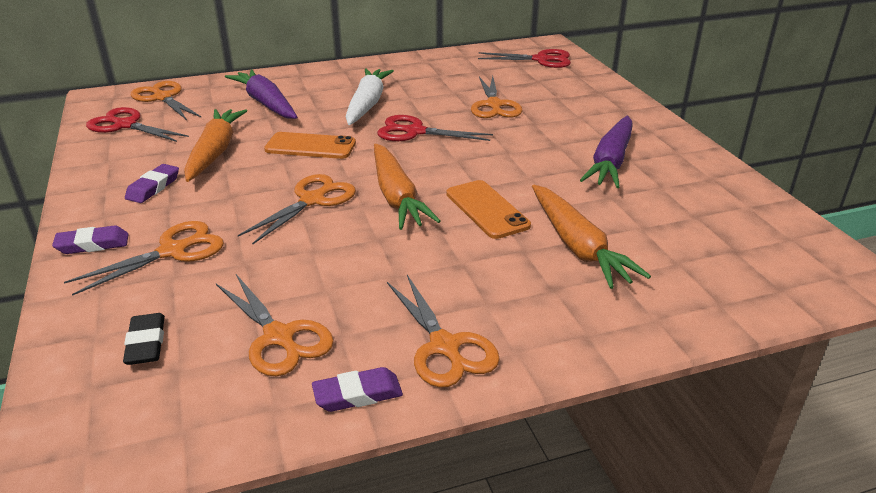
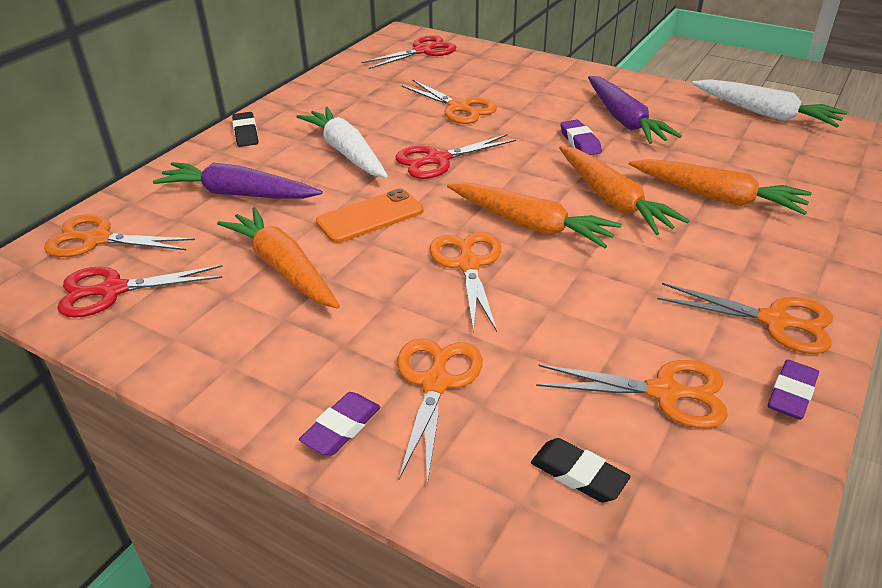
camera: 40 degrees left, 5 degrees up
(153, 187) = (288, 337): purple eraser -> purple eraser (580, 142)
(331, 71) = (246, 133): none -> black eraser
(487, 209) = (613, 200): orange phone -> orange carrot
(763, 209) = (765, 113): none -> white carrot

